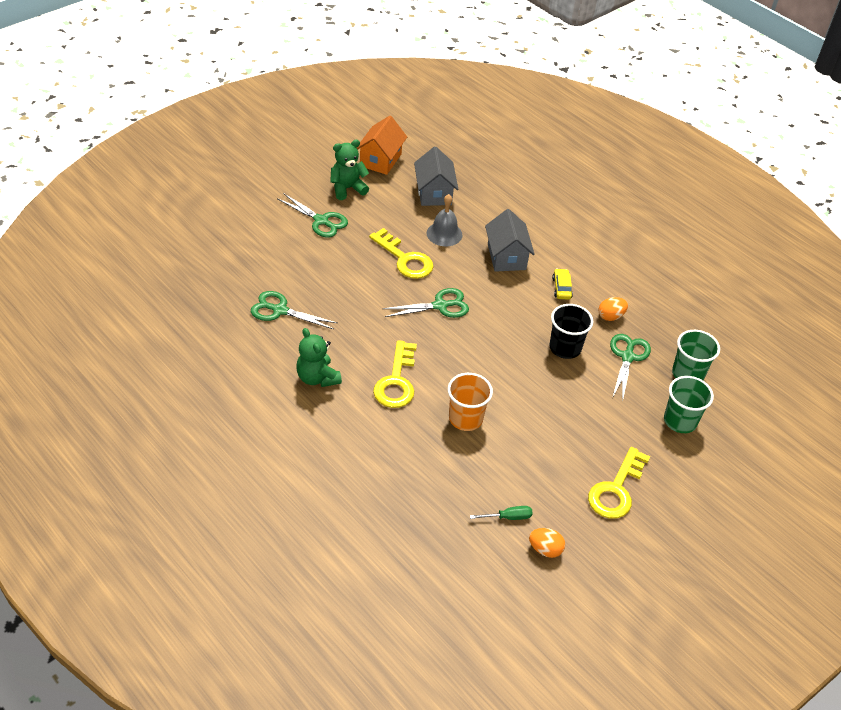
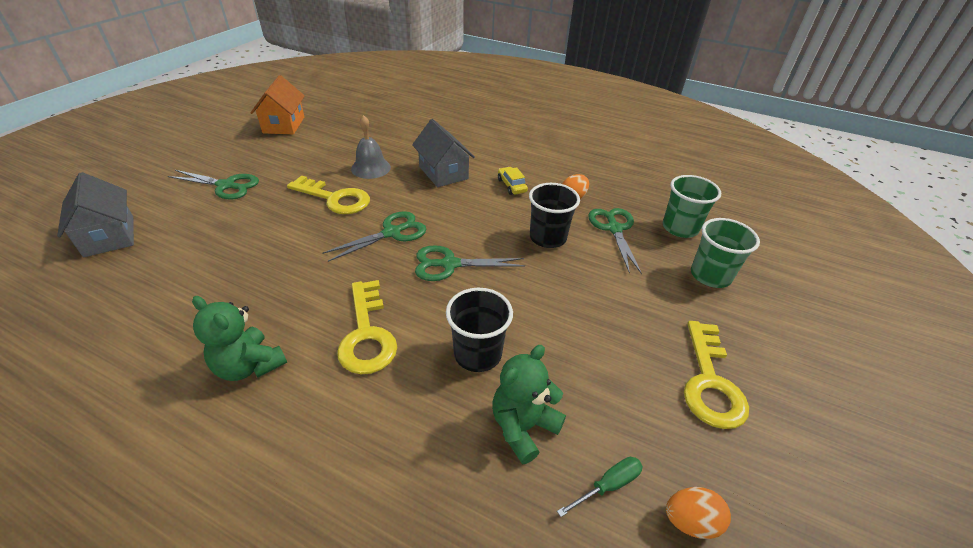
camera: 20 degrees left, 5 degrees down
(280, 310) = (181, 292): green scissors -> green scissors (449, 264)
(347, 188) = (253, 152): green teddy bear -> green teddy bear (523, 427)
(434, 193) = (348, 139): grey house -> grey house (109, 236)
(465, 418) = (477, 354): orange cup -> black cup

